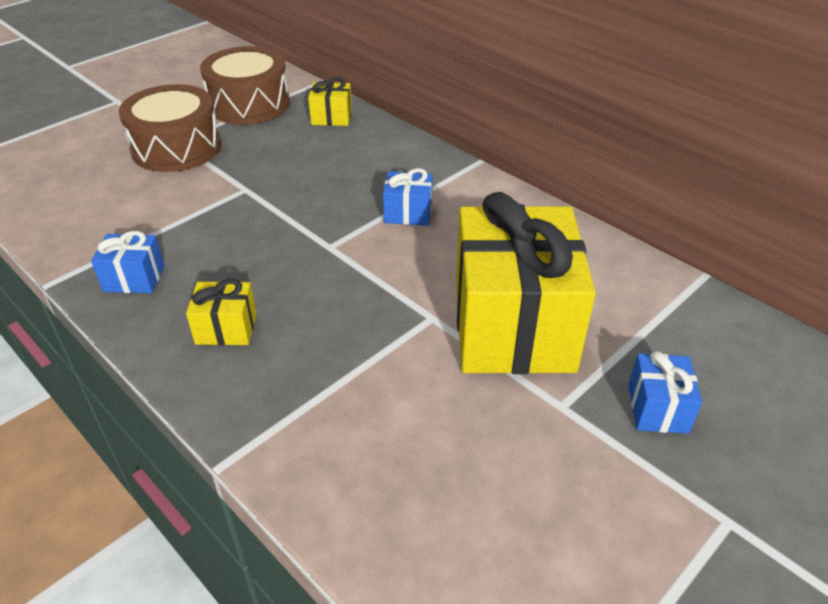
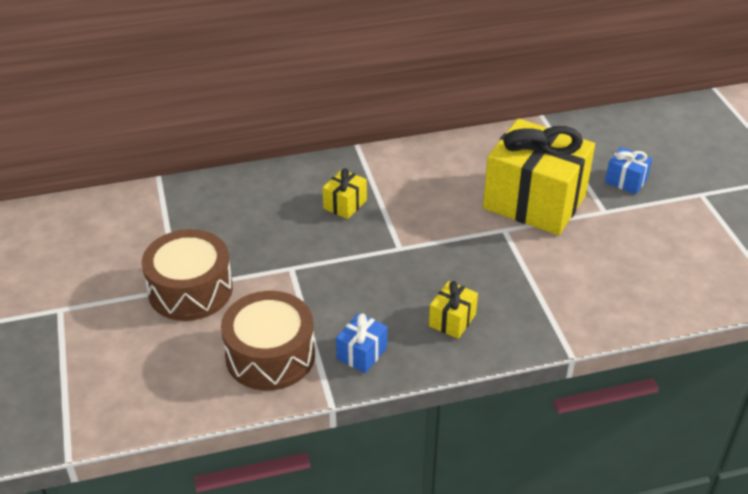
camera: 60 degrees left, 0 degrees up
(249, 104) = (157, 229): brown drum -> brown drum (270, 355)
(331, 117) = (227, 192): yellow gift -> yellow gift (345, 204)
(408, 213) = (392, 200): blue gift -> none

